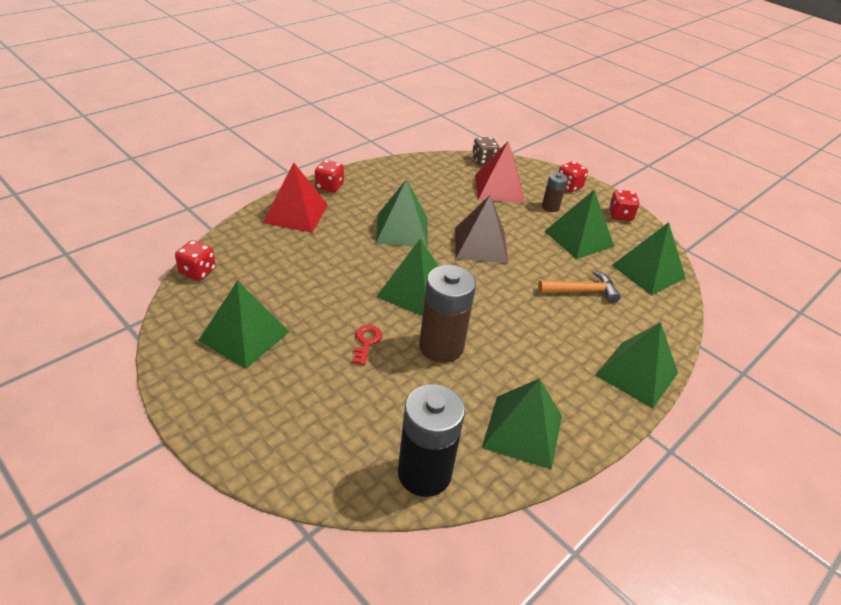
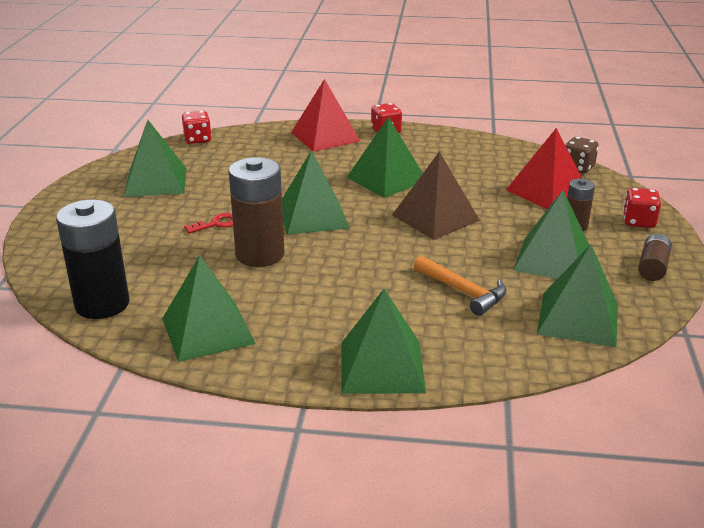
camera: 55 degrees right, 10 degrees down
(620, 215) = (652, 267): red dice -> brown battery

